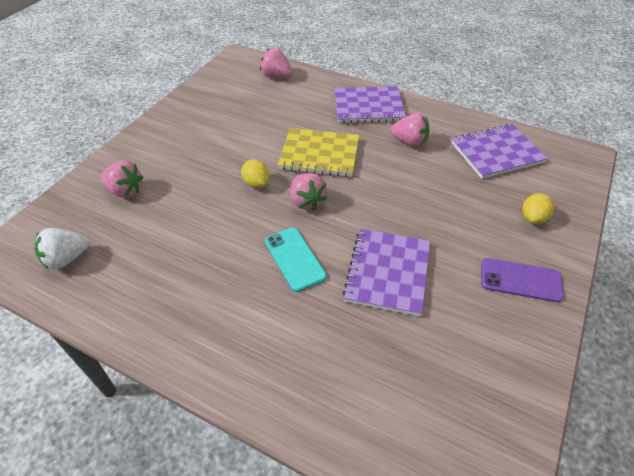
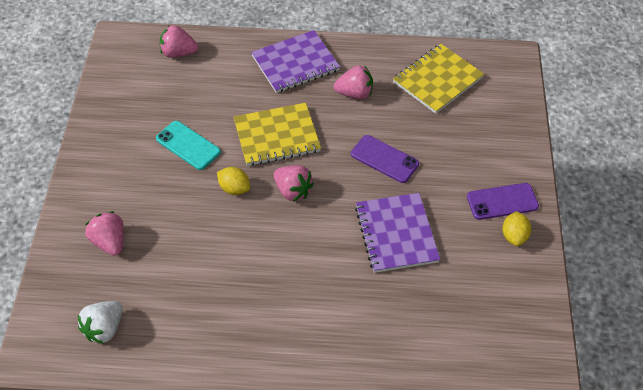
camera: 25 degrees left, 5 degrees up
(125, 191) = (110, 242): pink strawberry -> pink strawberry turned 120 degrees counterclockwise
(295, 259) = (312, 251): turquoise phone -> turquoise phone (188, 145)
(410, 202) = (384, 159): none -> purple phone
(496, 153) = (437, 80): purple notebook -> yellow notebook
(533, 218) = (492, 139): yellow lemon -> yellow lemon (514, 236)

